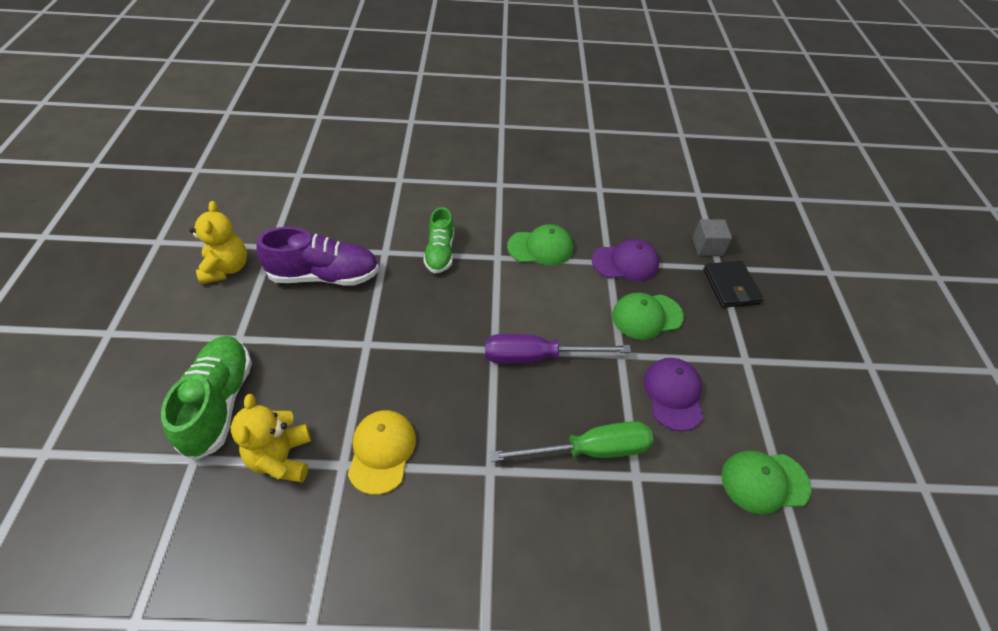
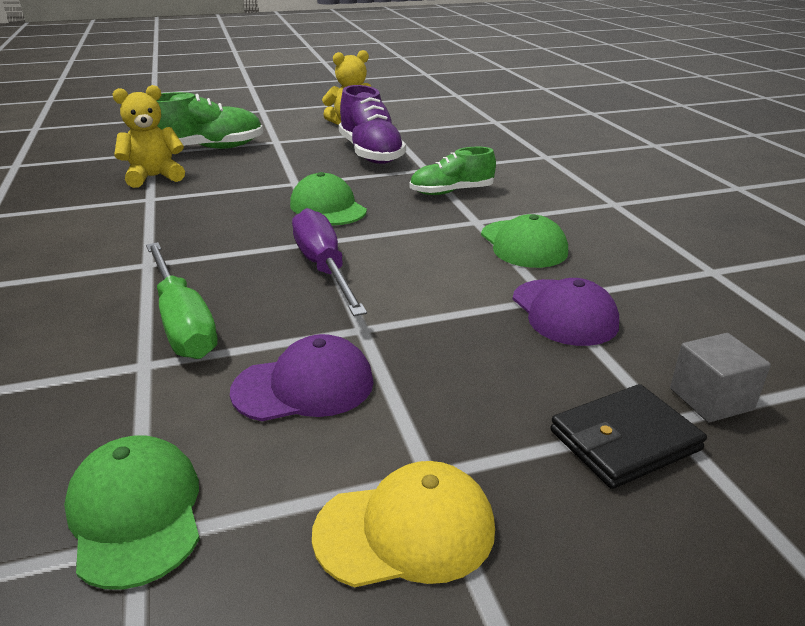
camera: 75 degrees right, 20 degrees down
(382, 451) = (166, 210): yellow cap -> yellow cap (406, 530)
(646, 316) = (459, 344): green cap -> green cap (328, 208)

